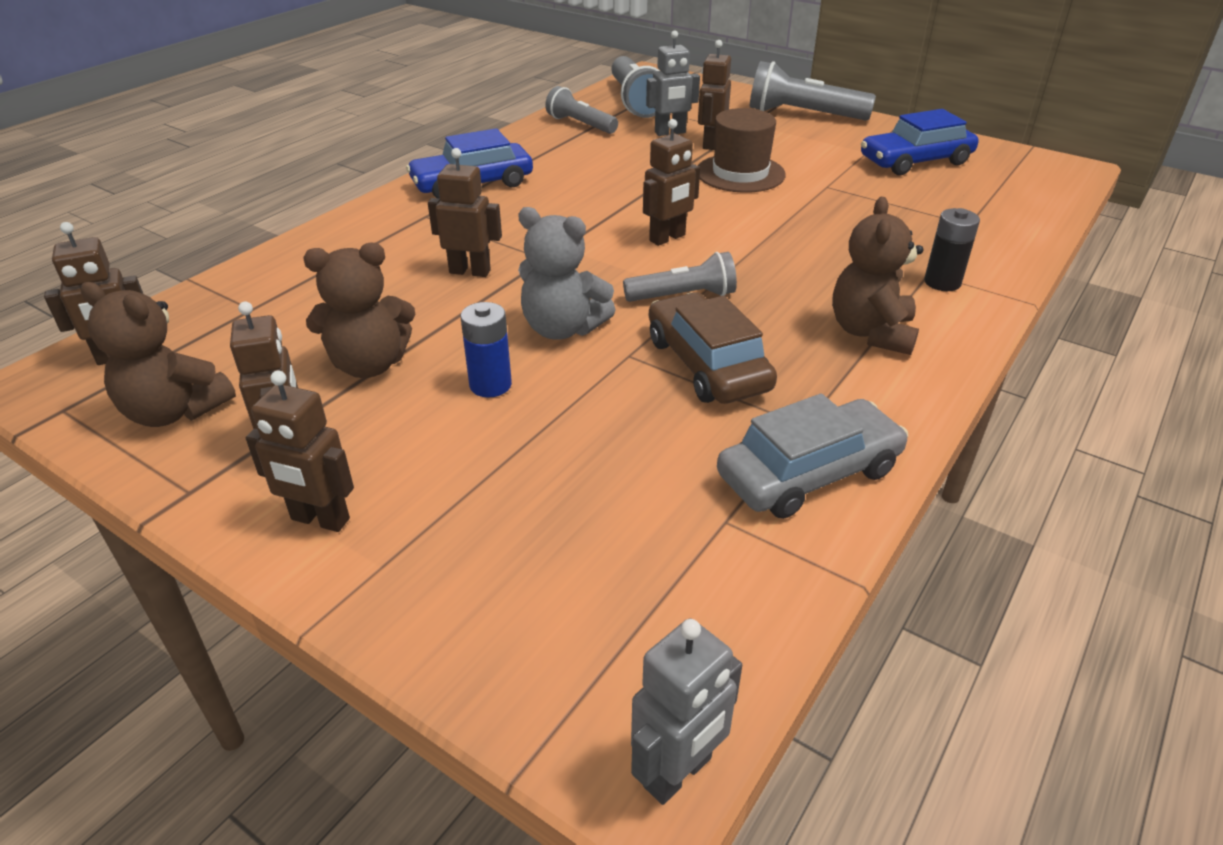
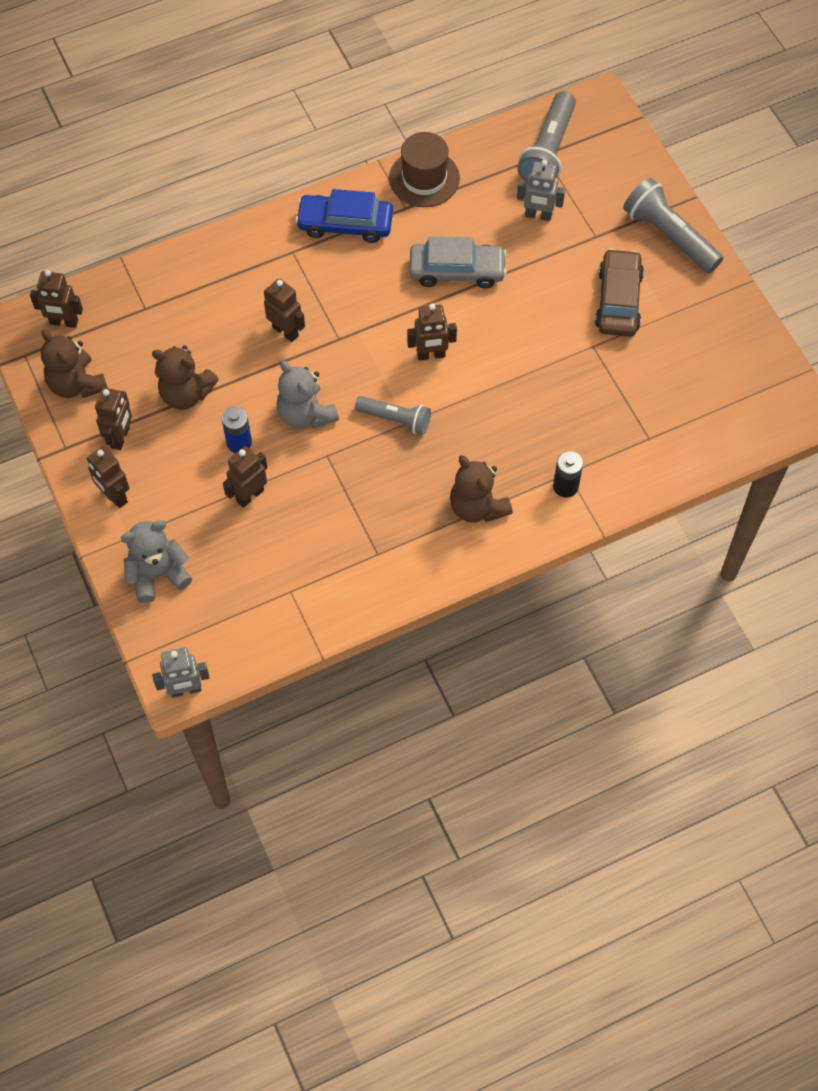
camera: 30 degrees right, 25 degrees up
(475, 597) = (158, 574): none -> grey teddy bear
(580, 124) = (477, 170): grey flashlight -> none
(707, 364) = (363, 485): brown car -> brown car (618, 300)
(710, 144) = (556, 247): brown robot -> brown robot (250, 495)
(740, 173) = (544, 299): brown hat -> brown hat (424, 178)
(809, 473) = (352, 585): grey car -> grey car (457, 271)
(871, 333) = (477, 507): brown teddy bear -> brown teddy bear turned 75 degrees counterclockwise
(915, 161) = (691, 346): blue car -> none

